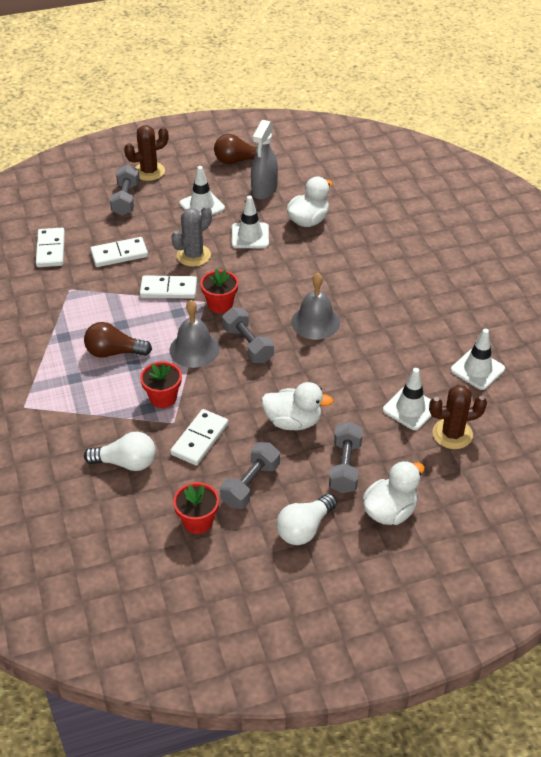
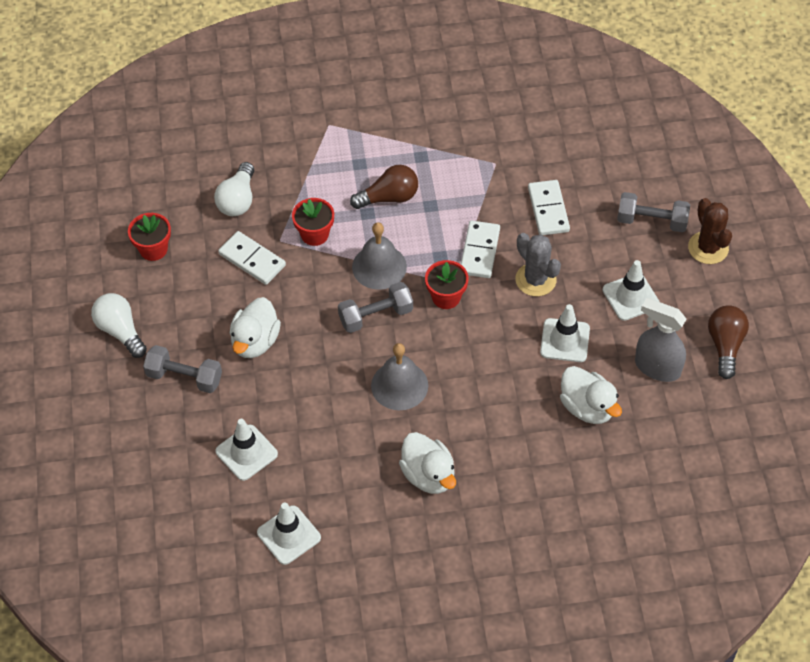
camera: 100 degrees right, 10 degrees up
(50, 249) = (565, 148): white domino -> none
(114, 352) = (389, 197): brown light bulb -> brown light bulb turned 60 degrees clockwise
(250, 484) = (184, 295): grey dumbbell -> none
(390, 511) = (119, 405): white duck -> white duck (428, 475)
(452, 434) = (201, 485): brown cactus -> none

